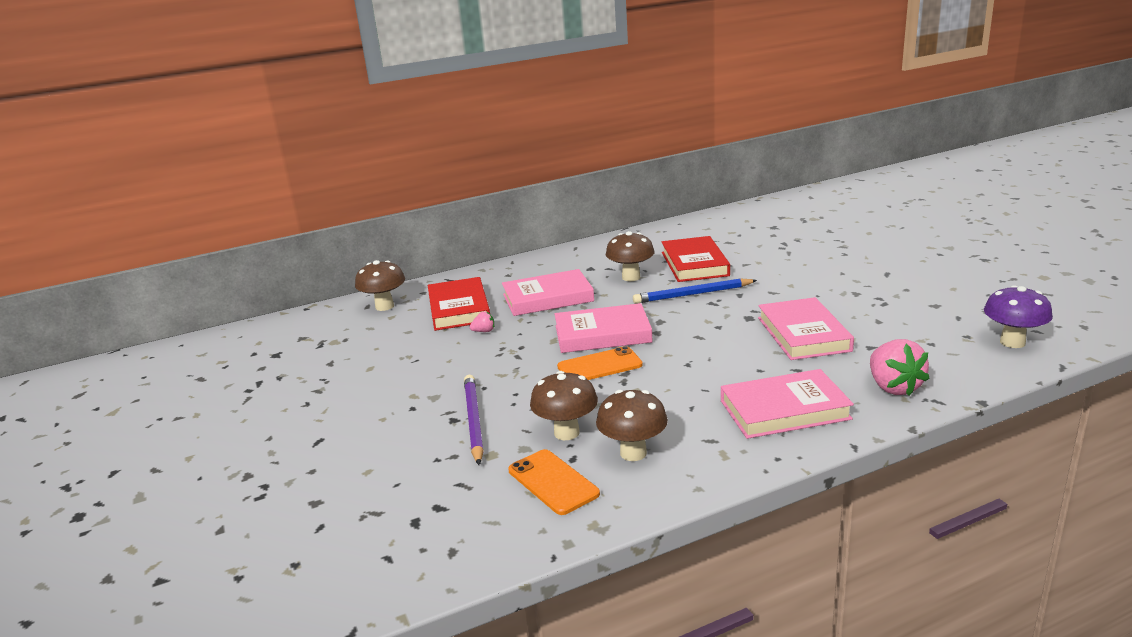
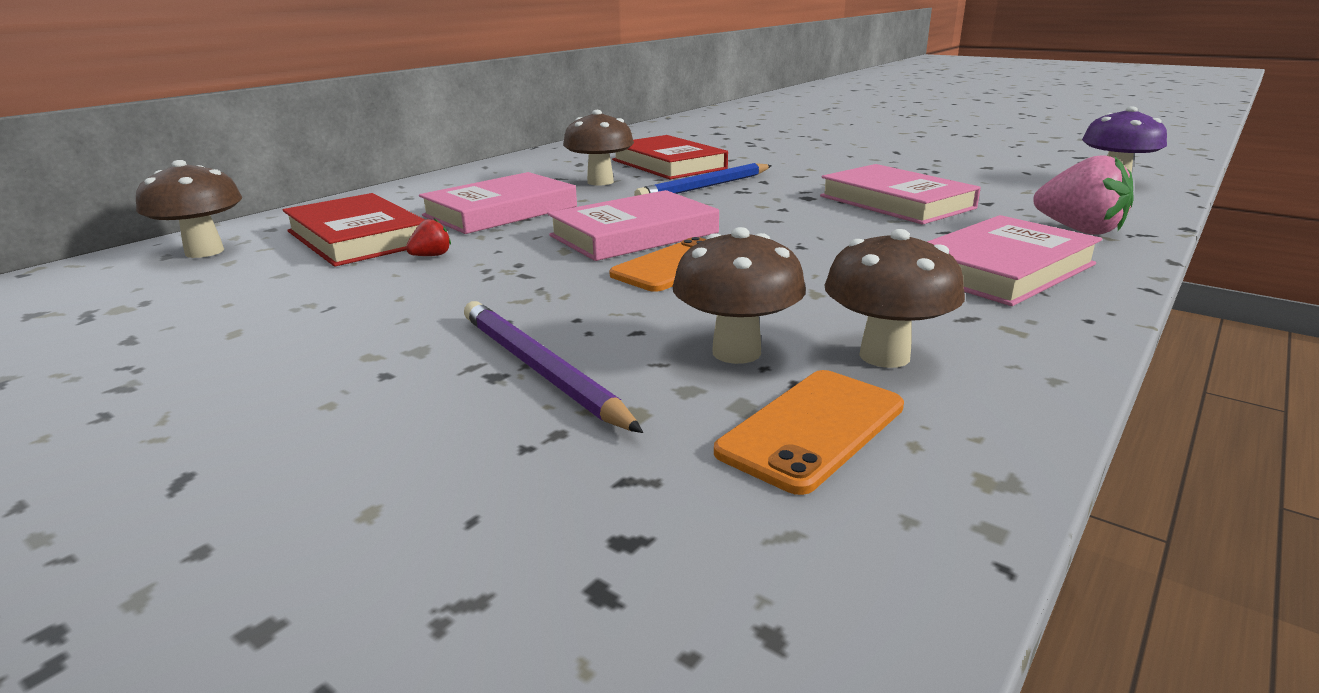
camera: 30 degrees left, 0 degrees up
(484, 331) = (431, 256): pink strawberry -> red strawberry
(553, 482) = (812, 429): orange phone -> orange phone turned 75 degrees counterclockwise

